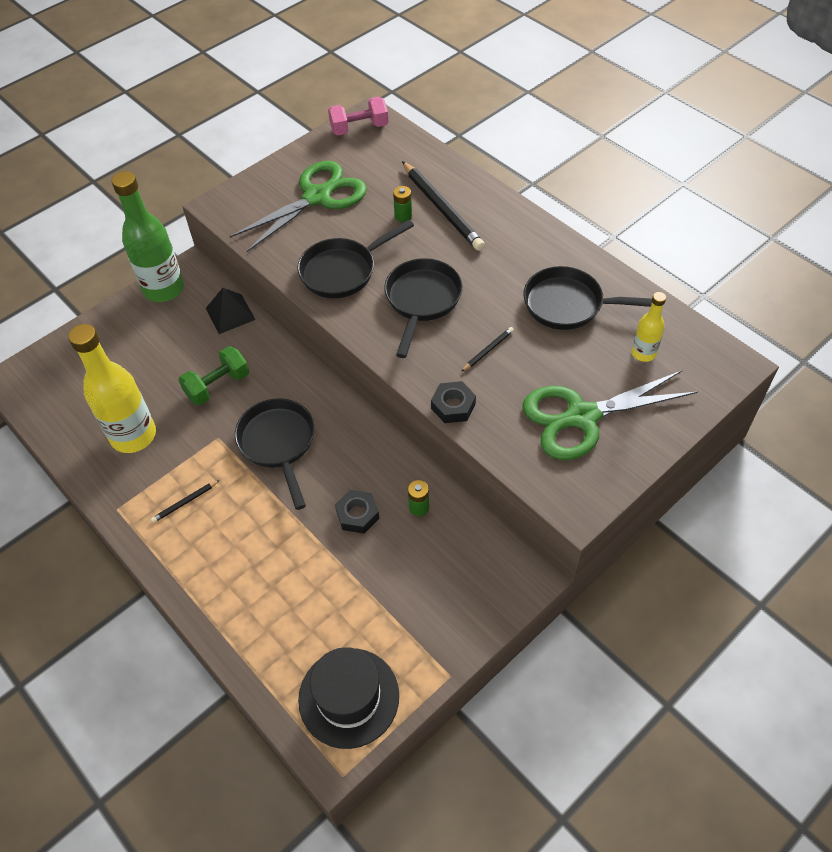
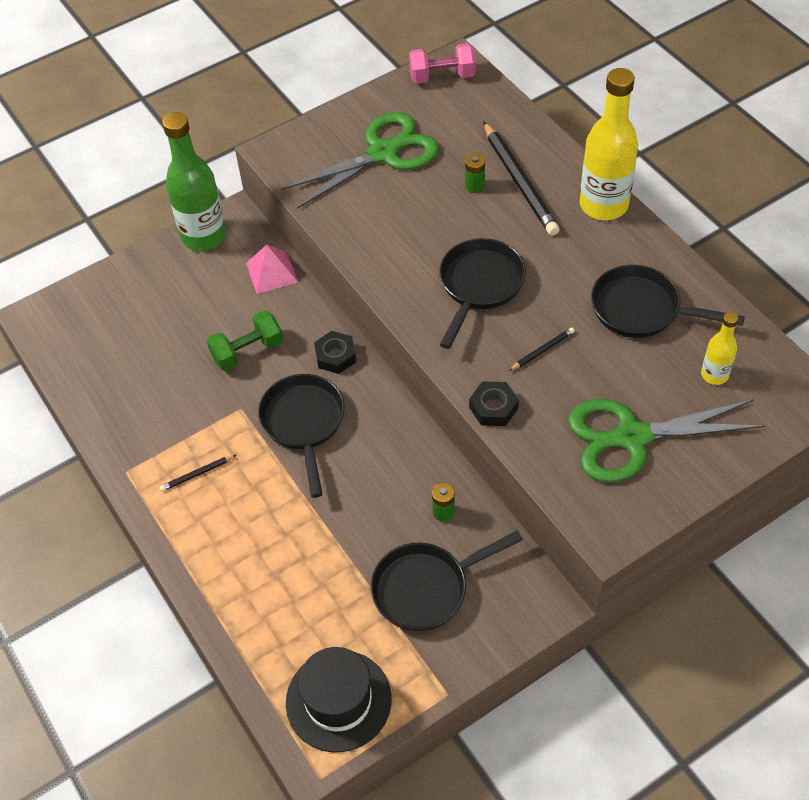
camera: 10 degrees right, 0 degrees up
(133, 435) = (152, 395): yellow bottle -> yellow bottle (603, 205)
(230, 314) = (272, 272): black pyramid -> pink pyramid
(342, 271) = (398, 242): black pan -> black pan (426, 588)
(357, 514) = (377, 511): black nut -> black nut (335, 356)

